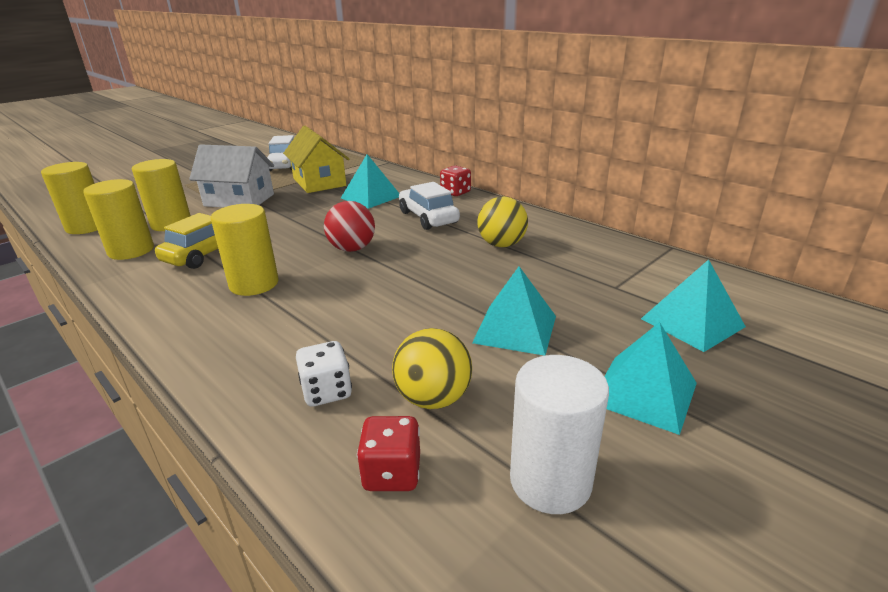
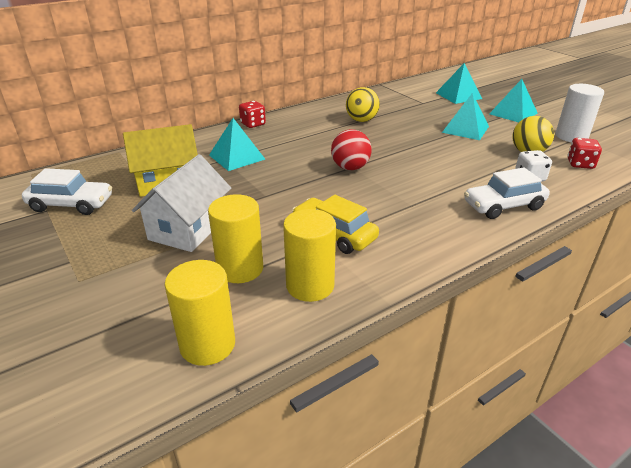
camera: 80 degrees left, 5 degrees up
(254, 284) = (403, 206): yellow cylinder -> none
(428, 217) = (301, 138): white car -> white car (503, 206)

